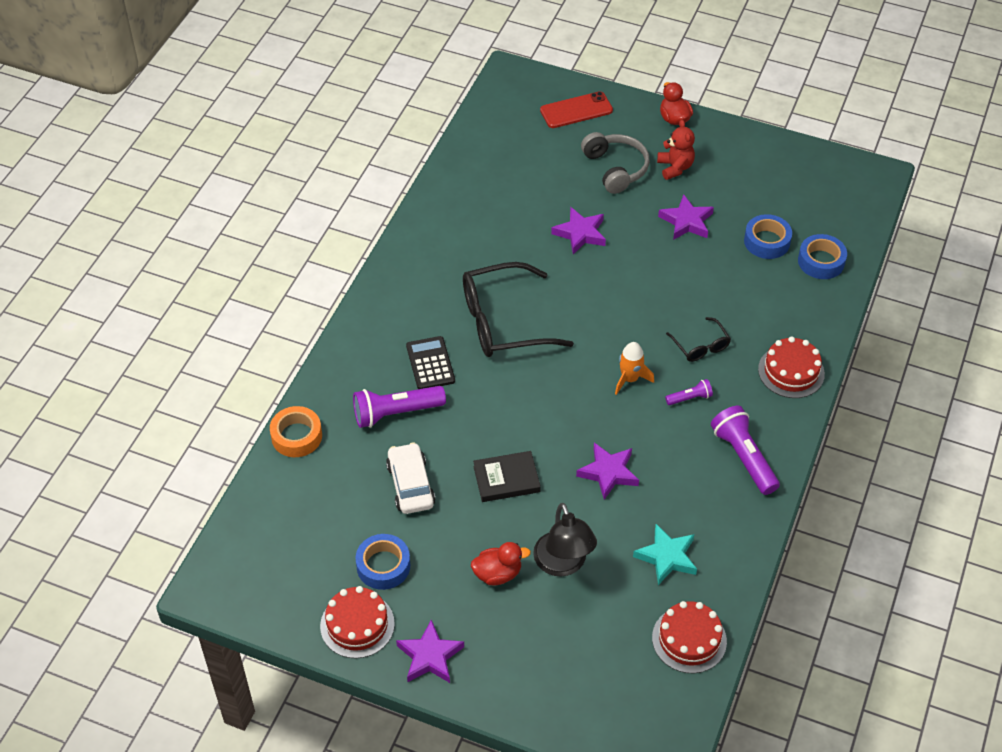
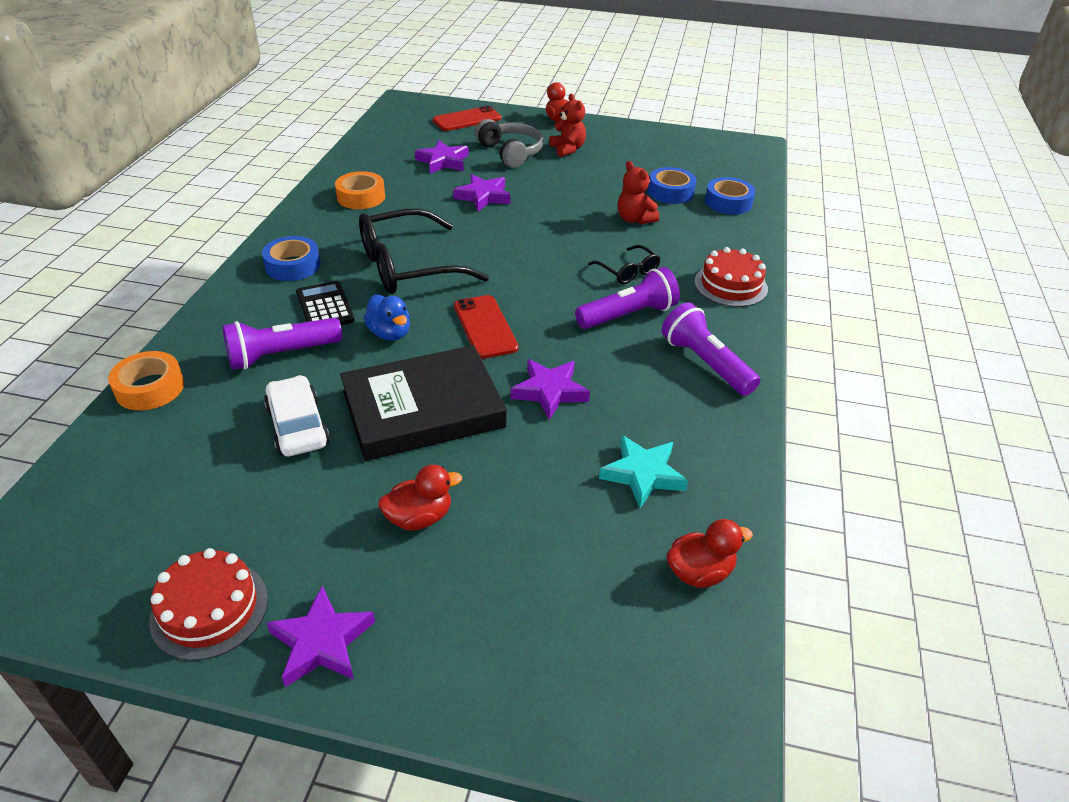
camera: 10 degrees left, 10 degrees down
(383, 566) = (255, 525): blue tape -> blue tape (293, 265)
(463, 225) = (361, 197): none -> orange tape
(484, 398) = (390, 333): none -> blue duck
(506, 479) = (423, 409): black book -> black book, size x1.86
(563, 564) = (508, 496): black lamp -> none
(564, 399) = (485, 327): none -> red phone
(630, 379) = (557, 304): orange rocket -> none
(686, 221) = (588, 183): purple star -> purple star (443, 161)
(689, 639) = (699, 572): red cake -> red duck
(690, 398) = (628, 315): purple flashlight -> purple flashlight, size x1.95
(722, 278) = (634, 219): none -> red teddy bear

